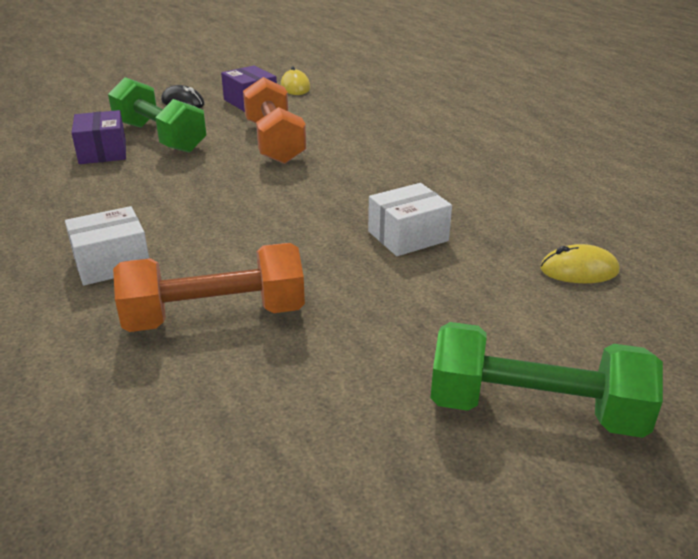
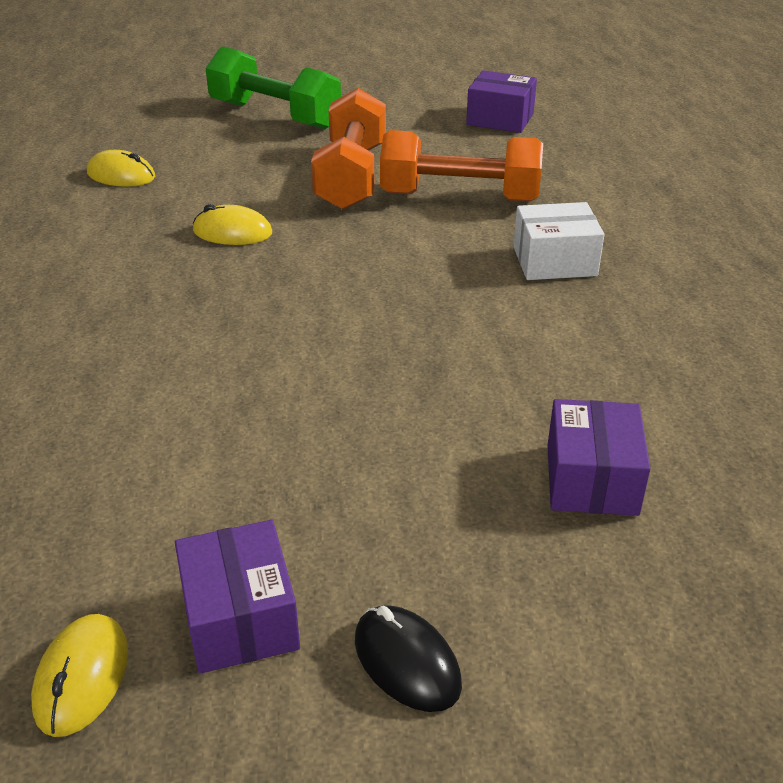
camera: 160 degrees left, 5 degrees up
(160, 137) = (481, 504): green dumbbell -> none
(186, 495) = (500, 119): none -> purple box
(274, 142) = (276, 434): orange dumbbell -> orange dumbbell (351, 177)
(408, 236) = (232, 232): white box -> yellow mouse

